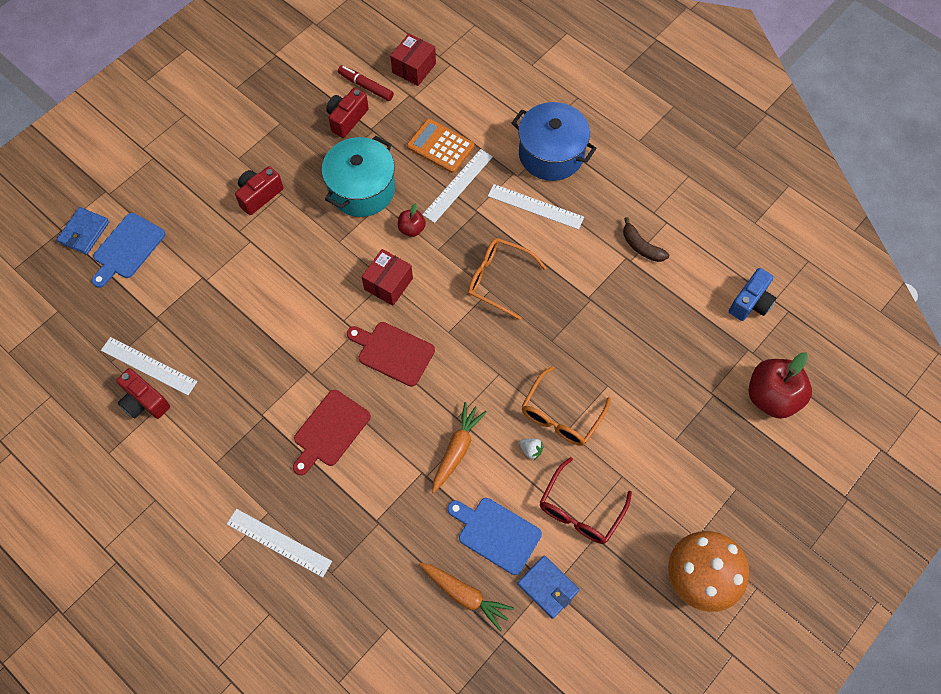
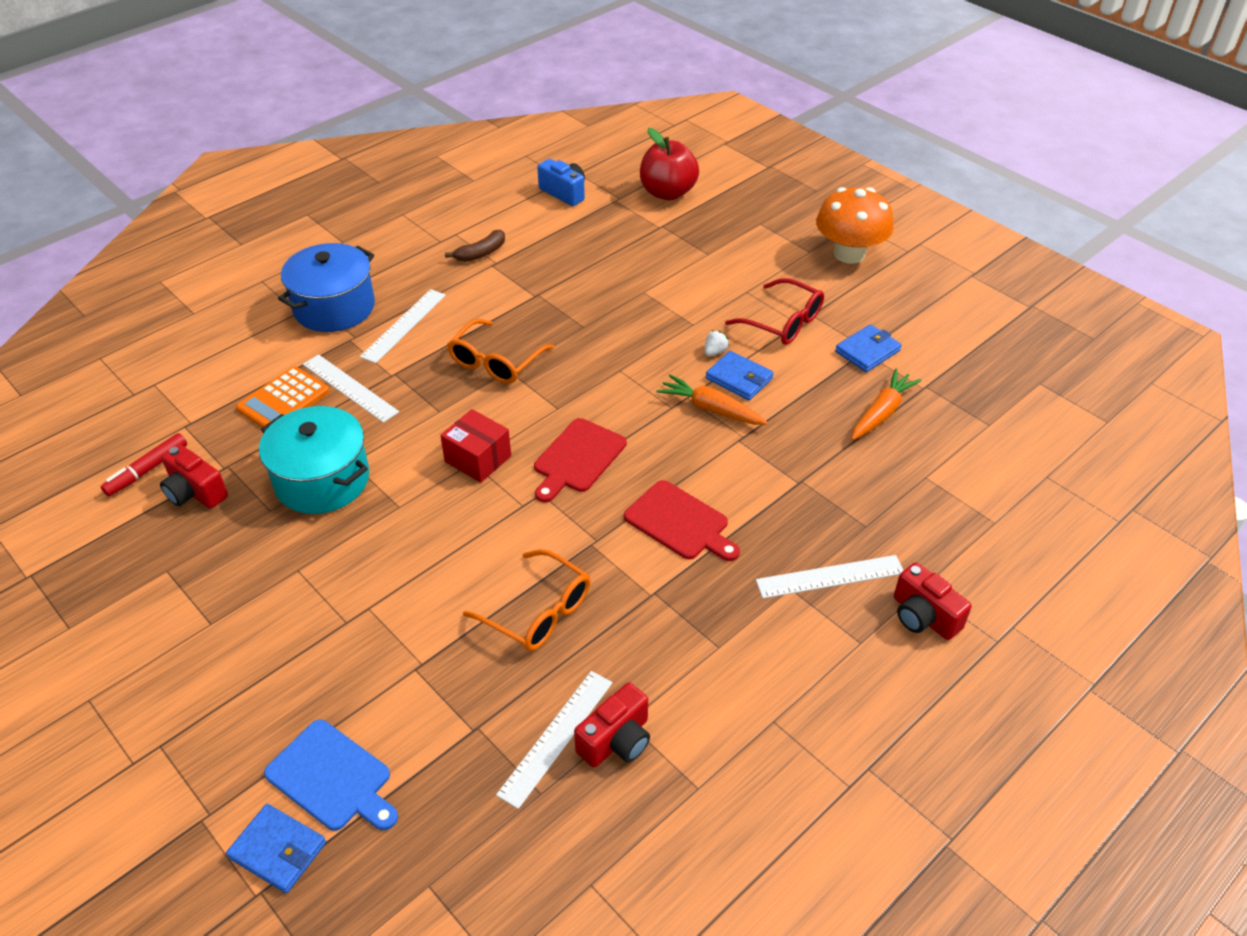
camera: 85 degrees left, 20 degrees down
(259, 195) = (291, 596): red camera -> red camera (923, 616)
(279, 542) = (830, 576): white ruler -> white ruler turned 45 degrees clockwise
(411, 229) = (401, 433): red apple -> none
(414, 68) = (141, 419): red box -> none
(496, 533) = (811, 384): blue cutting board -> none
(498, 471) = (739, 378): none -> blue wallet
(561, 415) = (675, 327): orange glasses -> orange glasses (538, 612)

